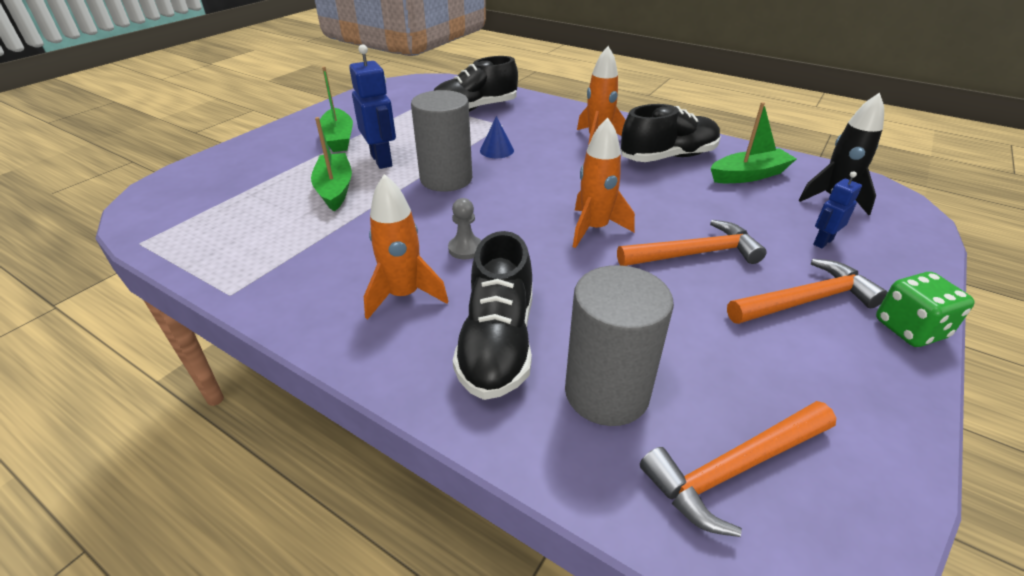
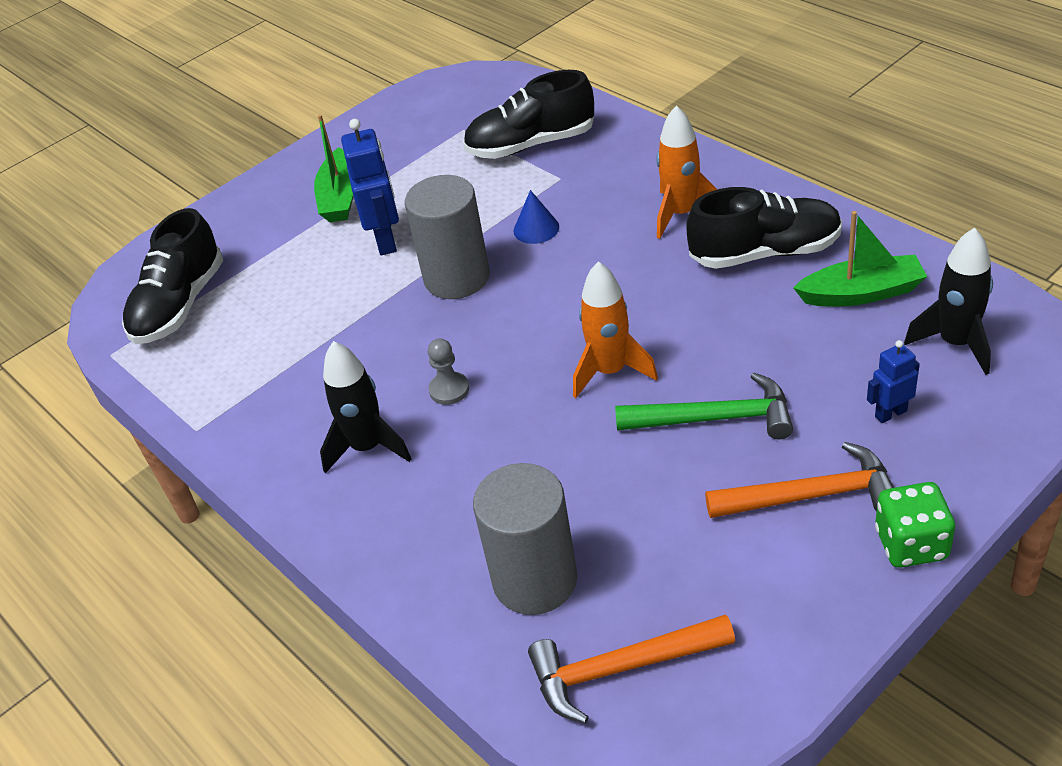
camera: 20 degrees right, 5 degrees up
(335, 189) = (322, 287): green boat -> none
(404, 295) = (367, 447): orange rocket -> black rocket
(497, 343) = (447, 514): black shoe -> black shoe (179, 305)
(694, 254) = (715, 419): orange hammer -> green hammer

